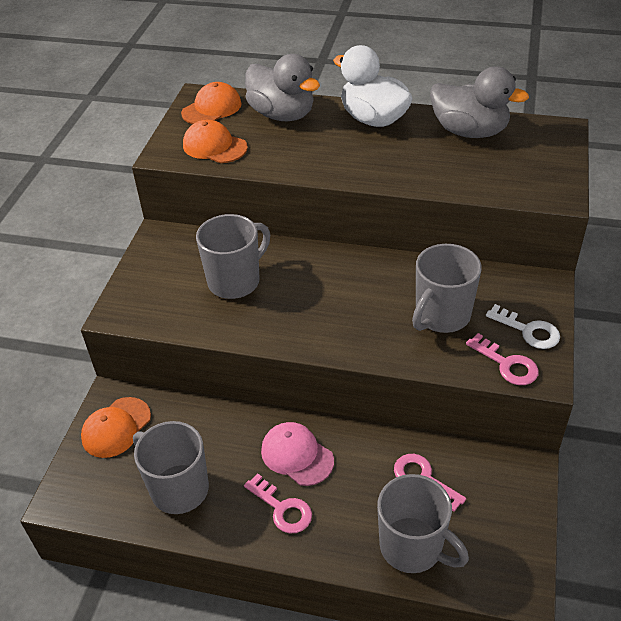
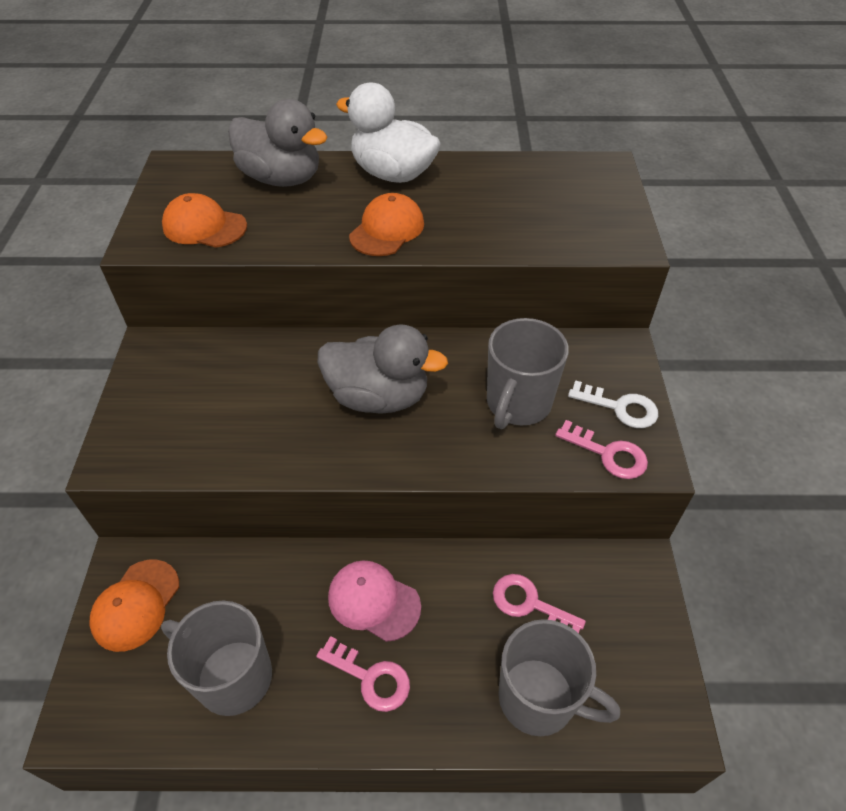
camera: 15 degrees left, 5 degrees up
(212, 108) = (192, 179): orange cap -> orange cap (387, 230)
(235, 281) = (260, 394): grey mug -> none
(469, 131) = (507, 178): grey duck -> grey duck (378, 397)

